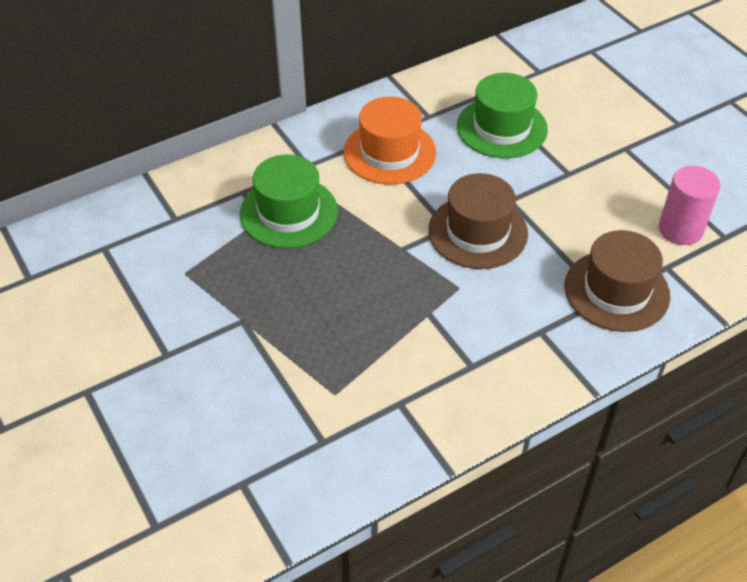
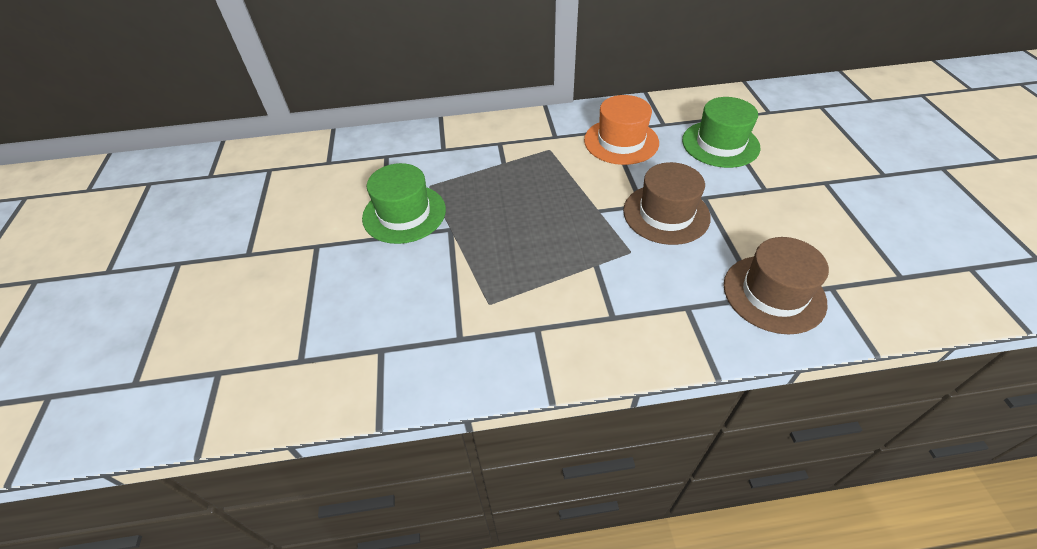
camera: 25 degrees right, 0 degrees up
(288, 212) = (524, 164): green hat -> green hat (404, 213)
(680, 229) = (857, 259): pink cylinder -> none

